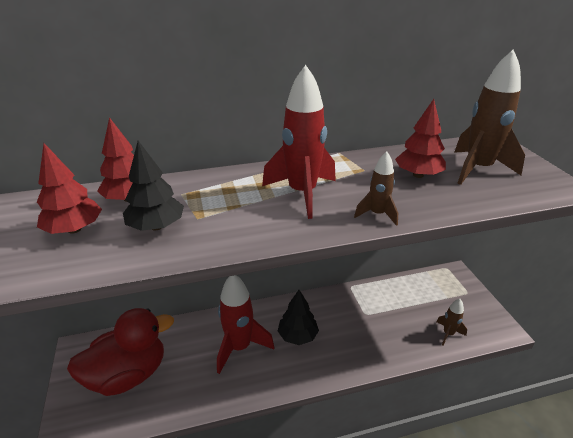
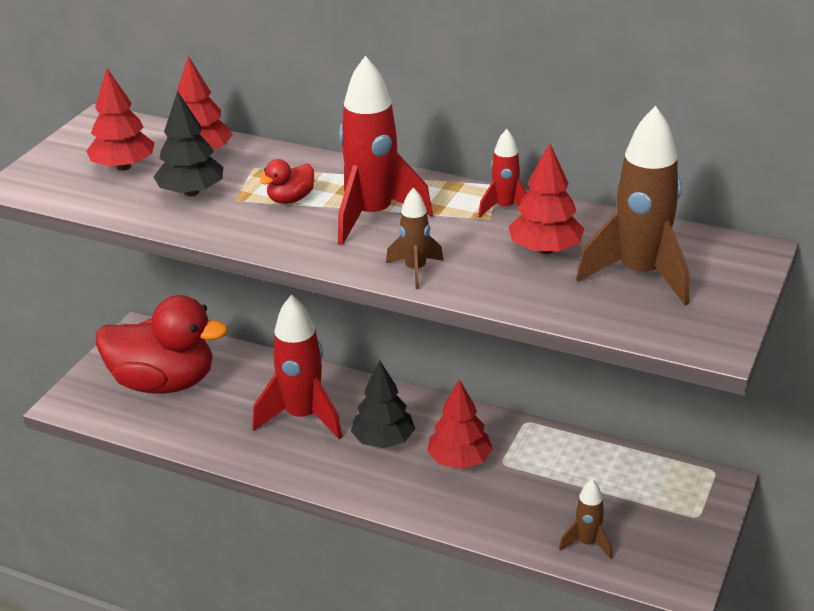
camera: 40 degrees right, 0 degrees up
(236, 203) = (290, 199): none -> red duck
(346, 324) = (459, 460): none -> red tree
(363, 162) = (505, 208): none -> red rocket

